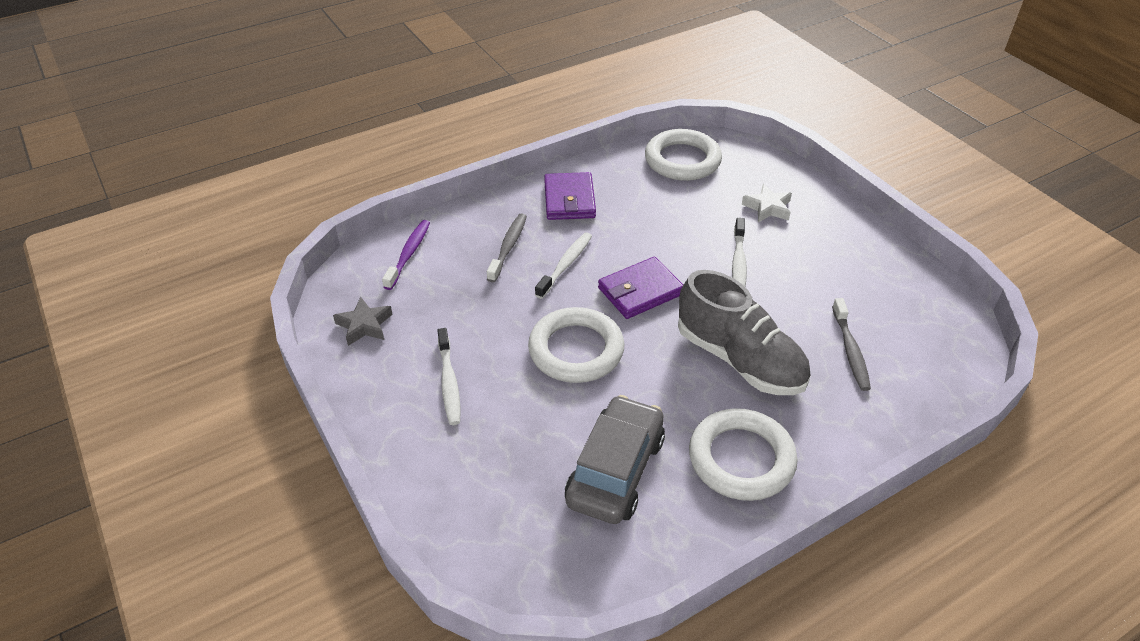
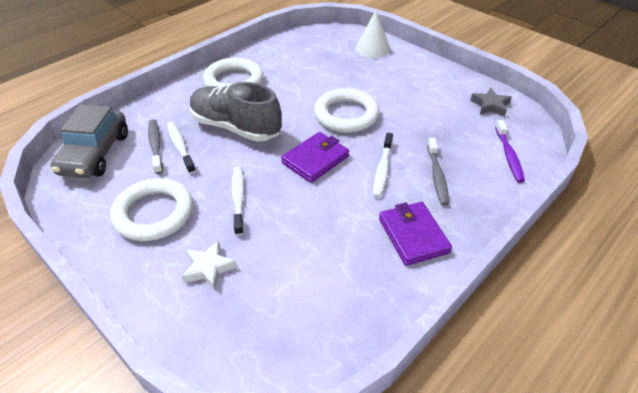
camera: 165 degrees right, 0 degrees up
(449, 382) = (412, 87): white toothbrush -> white toothbrush (180, 147)
(460, 496) = (372, 49): none -> white cone
(615, 470) = (300, 67): grey car -> grey car (95, 154)
(682, 160) = (312, 323): white ring -> white ring (154, 213)

